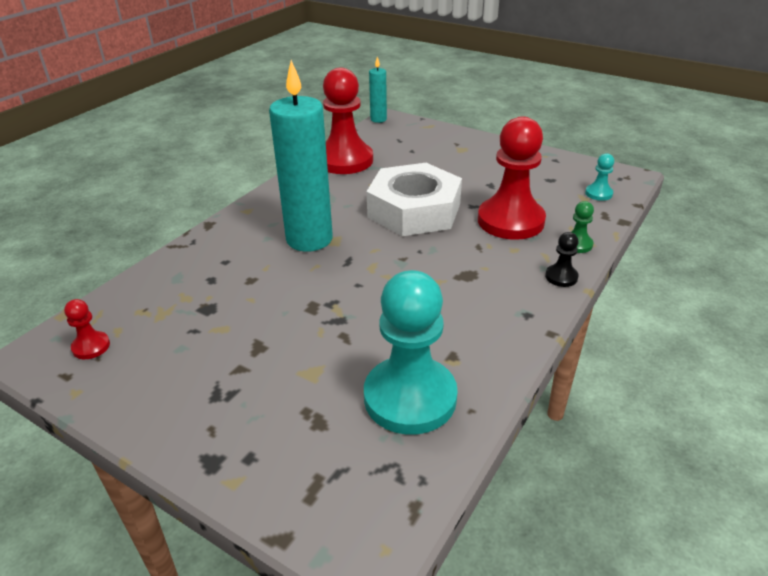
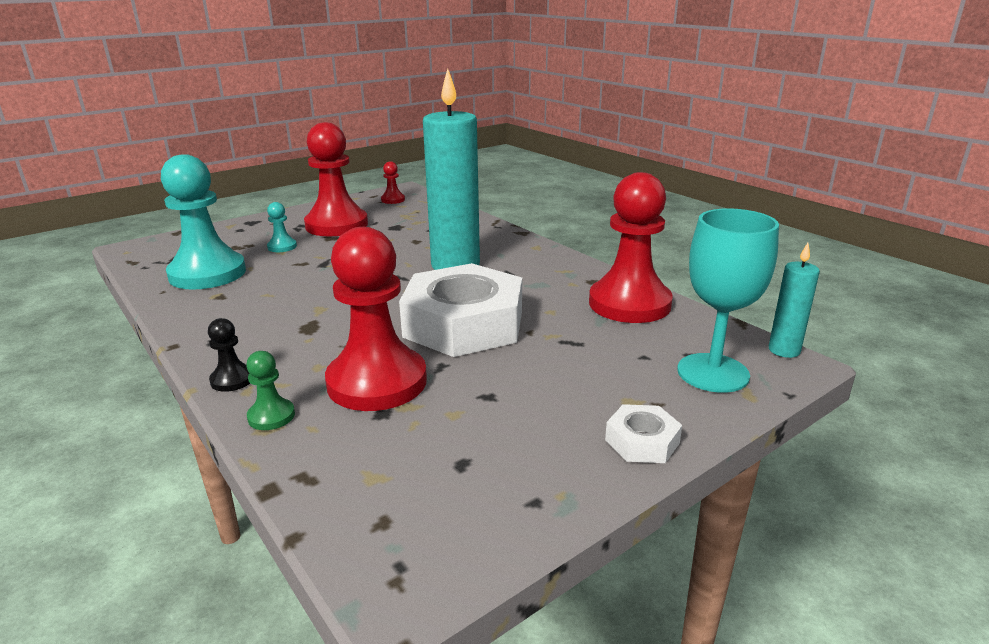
camera: 110 degrees right, 10 degrees down
(211, 359) = (336, 225): none -> red pawn
(416, 133) = (713, 373): none -> turquoise goblet
(491, 144) = (642, 441): none -> white nut
(598, 193) = (370, 501): turquoise pawn -> turquoise pawn (282, 247)

